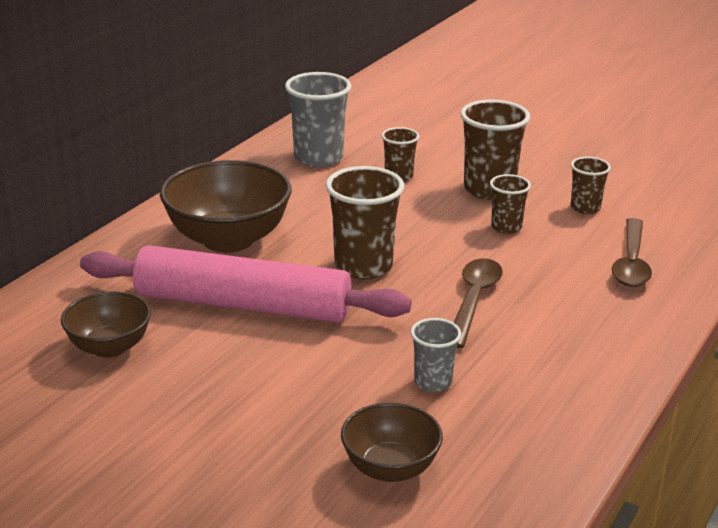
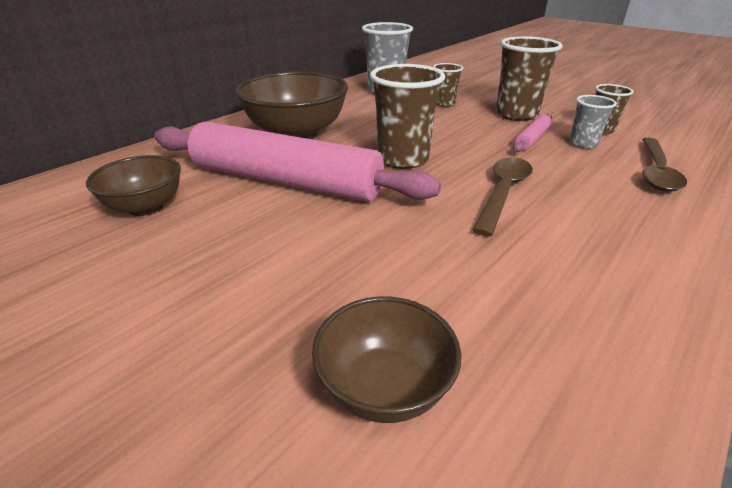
camera: 10 degrees right, 5 degrees up
(433, 382) = (455, 271): grey cup -> grey cup (583, 144)
(506, 227) = (532, 139): brown cup -> pink rolling pin

